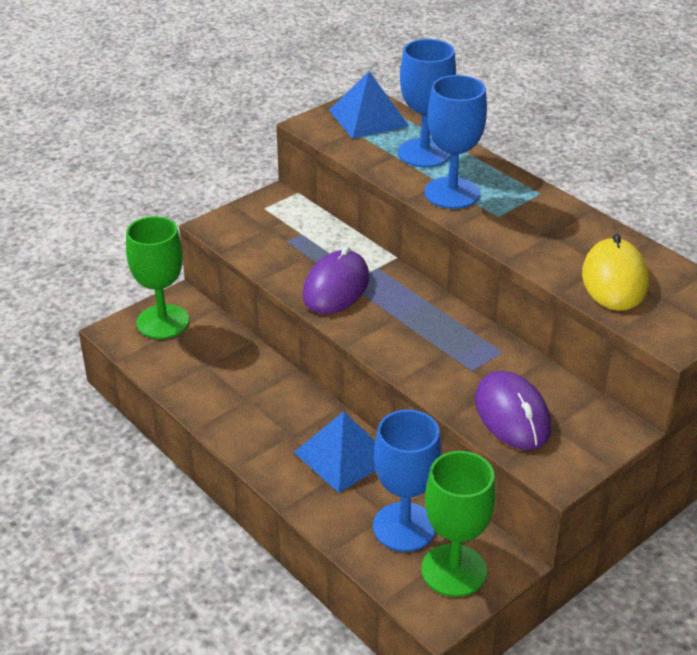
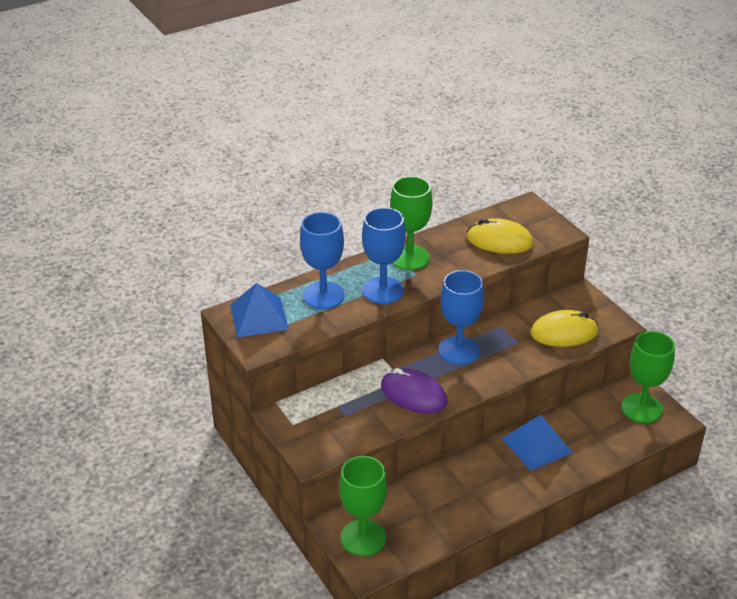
camera: 80 degrees left, 0 degrees up
(404, 527) = (605, 425): blue goblet -> blue goblet (458, 350)
(512, 415) = (564, 332): purple mouse -> yellow mouse
(532, 206) = (409, 257): none -> green goblet

